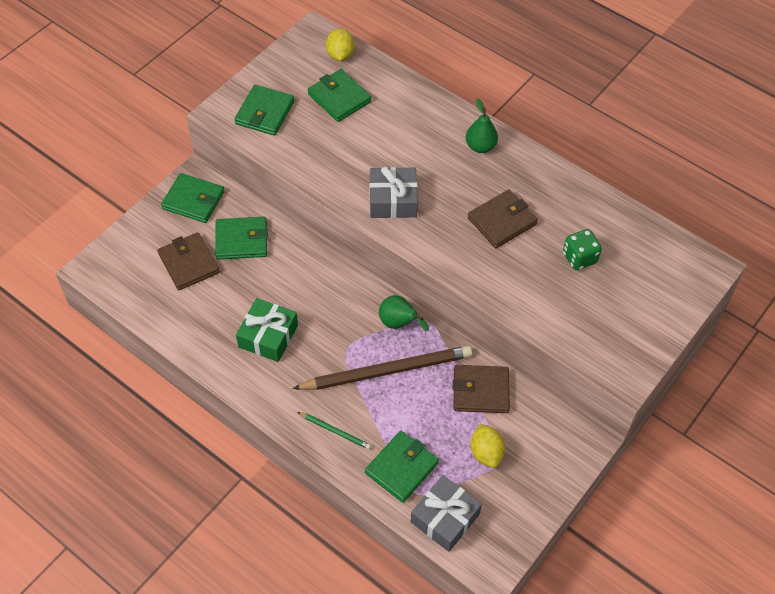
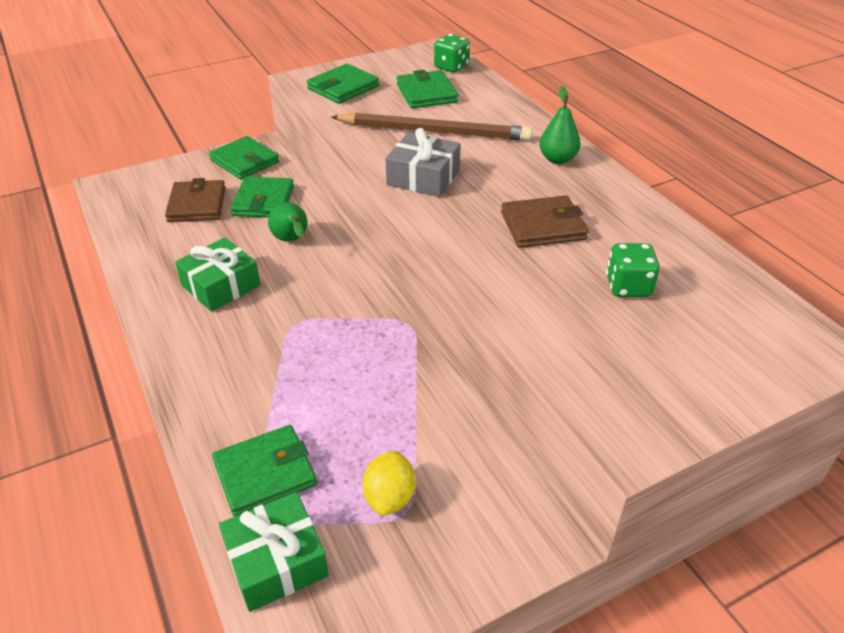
camera: 25 degrees right, 15 degrees down
(241, 240) = (263, 201): green wallet -> green wallet turned 75 degrees clockwise
(335, 431) = (216, 401): green pencil -> none
(340, 55) = (451, 67): yellow lemon -> green dice
(386, 371) = (325, 359): brown pencil -> brown pencil (433, 131)
(399, 323) = (374, 318): green pear -> green pear (292, 240)
(445, 518) = (276, 561): grey gift -> green gift
(480, 391) = (429, 420): brown wallet -> none

